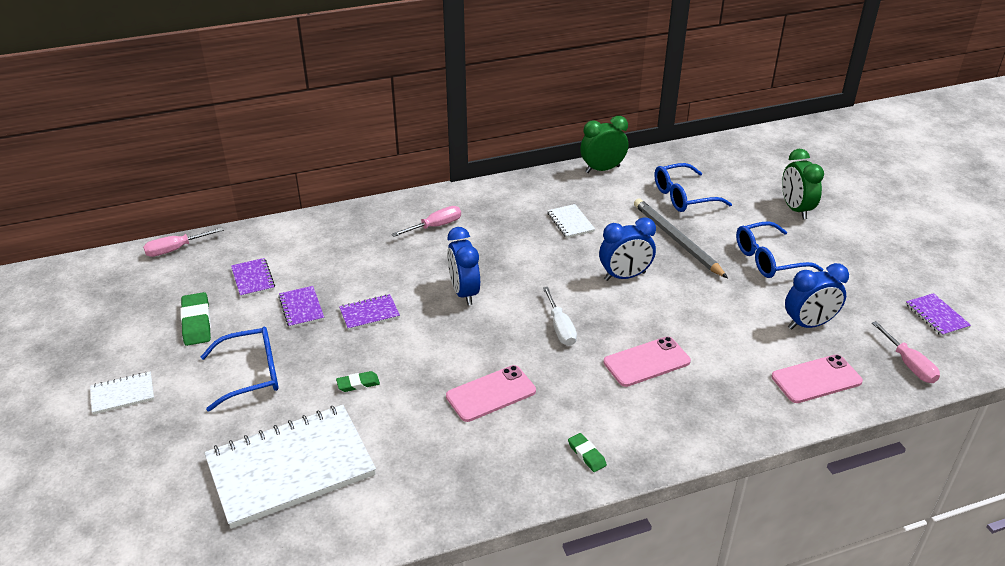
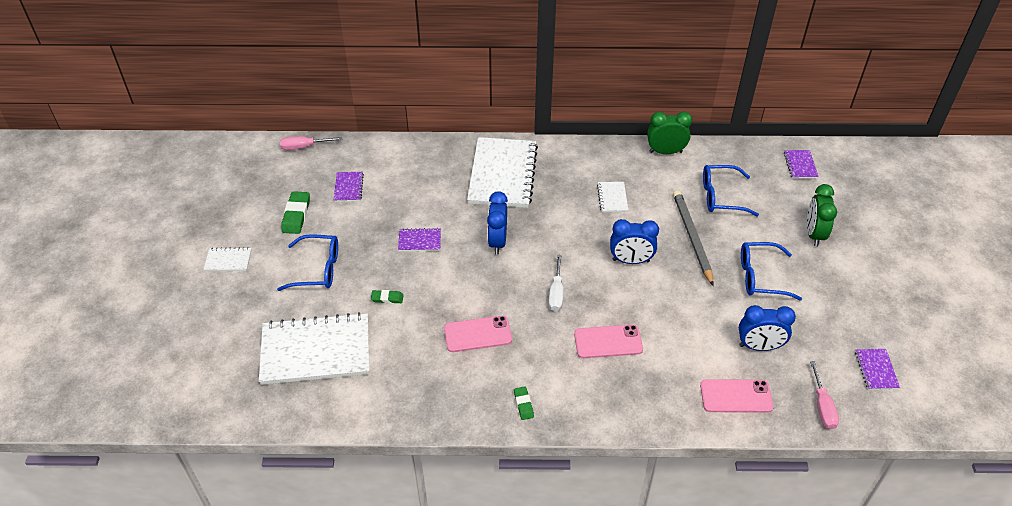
camera: 20 degrees right, 10 degrees up
(301, 308) = (373, 223): purple notebook -> purple notebook (800, 165)
(435, 226) = (502, 174): pink screwdriver -> white notebook

